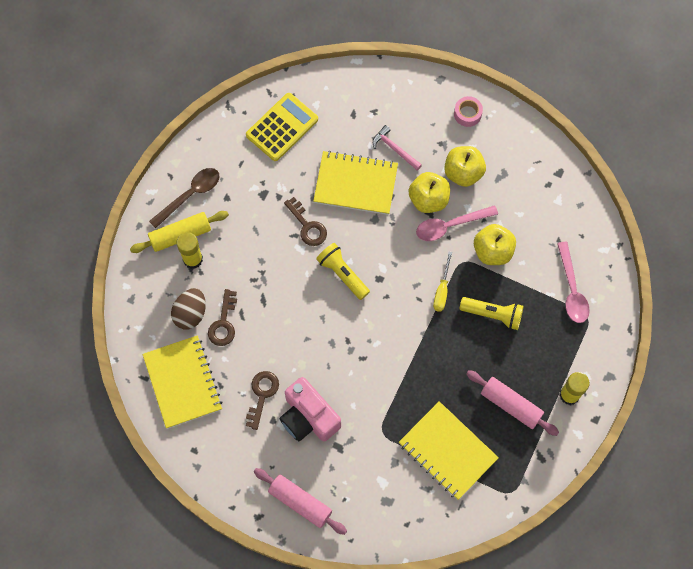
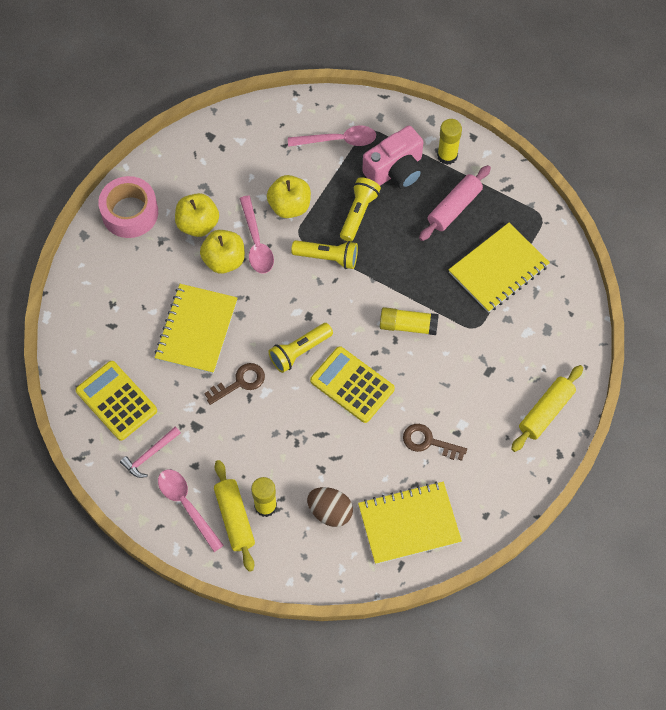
camera: 85 degrees left, 5 degrees down
(190, 195) = (186, 505): brown spoon -> pink spoon
(223, 323) = (344, 477): brown key -> none
(300, 502) = (546, 412): pink rolling pin -> yellow rolling pin
(308, 417) = (456, 397): pink camera -> pink camera (395, 170)
(313, 323) = (352, 385): none -> yellow calculator
(378, 369) = (408, 325): none -> yellow glue stick
(394, 149) = (160, 287): pink hammer -> pink hammer (149, 455)
(442, 290) = (327, 257): yellow screwdriver -> yellow flashlight
(467, 114) = (130, 213): pink tape -> pink tape, size x1.87

